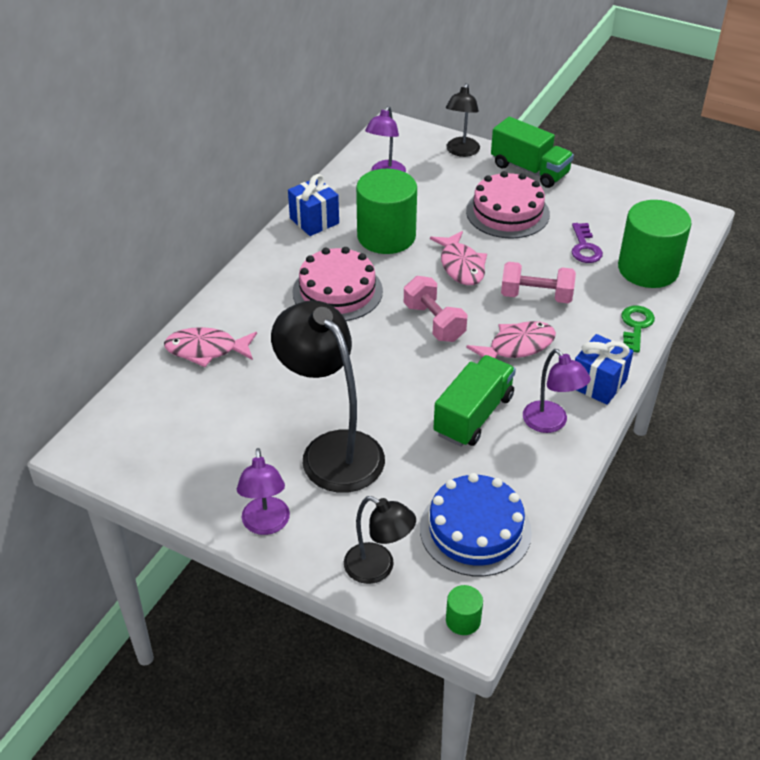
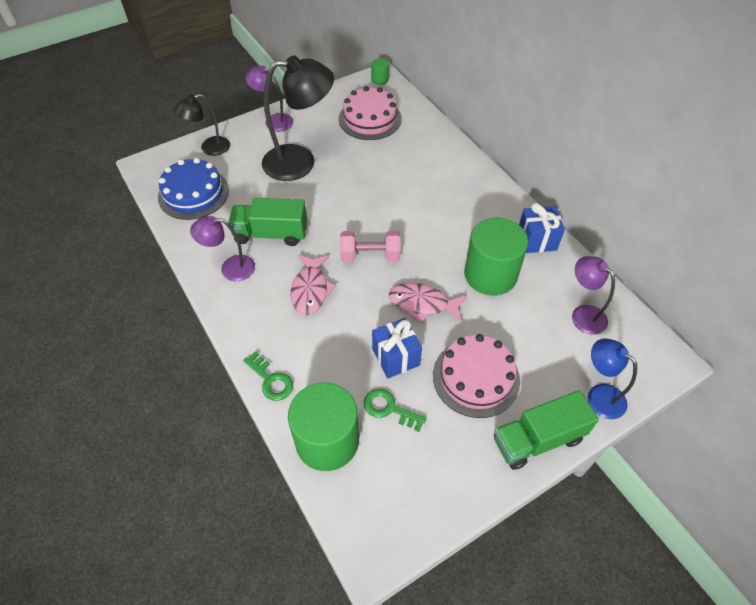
camera: 120 degrees right, 10 degrees up
(206, 350) = (425, 140): pink fish -> none
(337, 291) = (441, 219): pink cake -> pink cake (370, 119)
(461, 151) = (599, 396): black lamp -> blue lamp
(463, 620) = (151, 164): green cylinder -> green cylinder (379, 79)
(473, 415) = (271, 234): green truck -> green truck turned 120 degrees clockwise
(536, 296) = (353, 333): pink dumbbell -> none
(584, 247) = (389, 408): purple key -> green key
(598, 384) = (238, 316): blue gift -> blue gift (395, 357)

